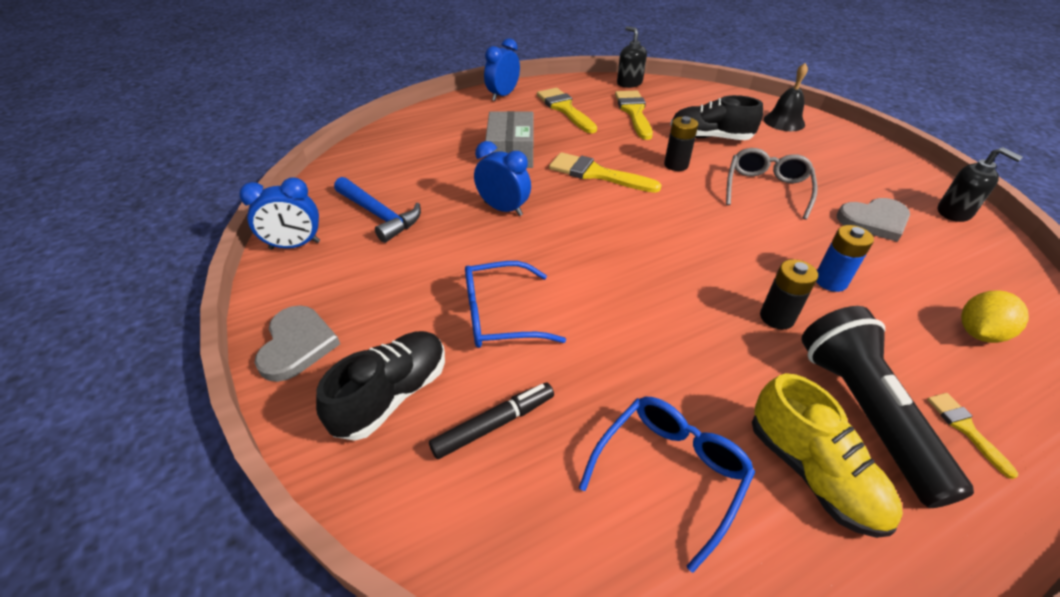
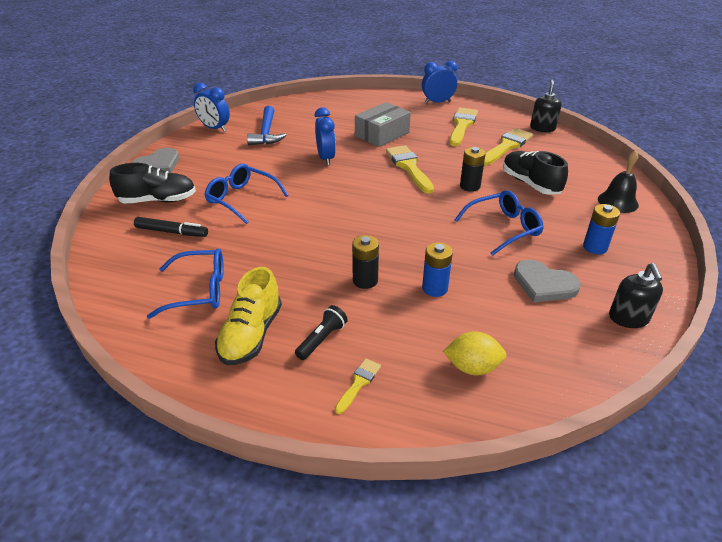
camera: 45 degrees right, 5 degrees down
(766, 189) = (503, 228): grey glasses -> blue glasses
(840, 168) = (595, 247): none -> blue battery
(864, 413) = (322, 339): black flashlight -> black flashlight, size x0.47

